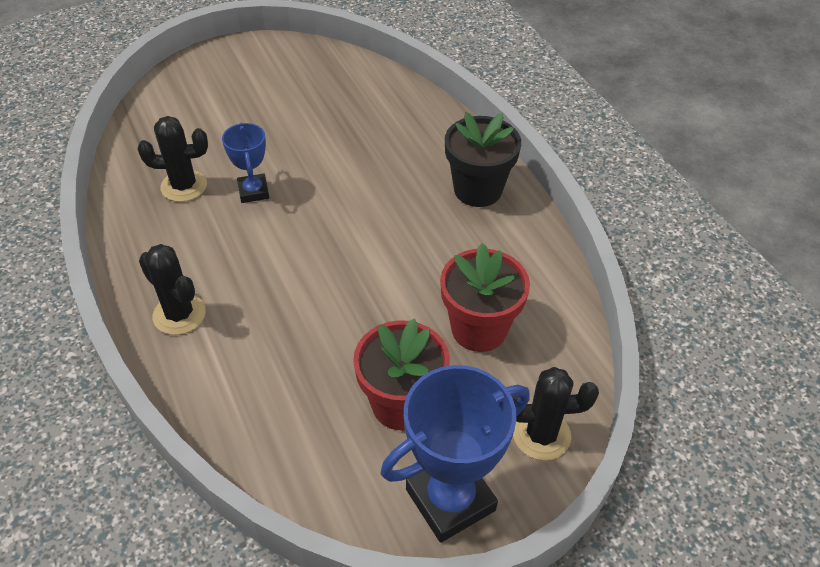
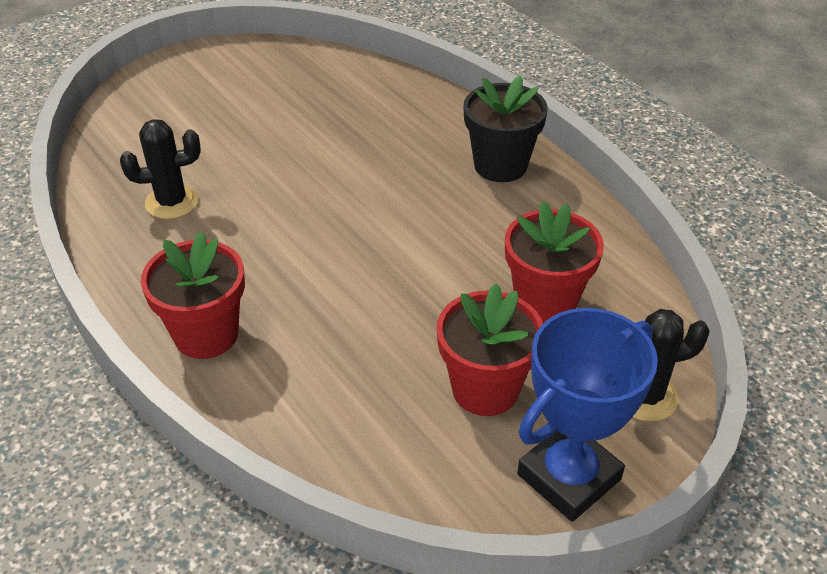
camera: 10 degrees left, 5 degrees down
(179, 314) = (206, 334): black cactus -> red flower pot
(253, 191) = (253, 198): blue trophy -> none

